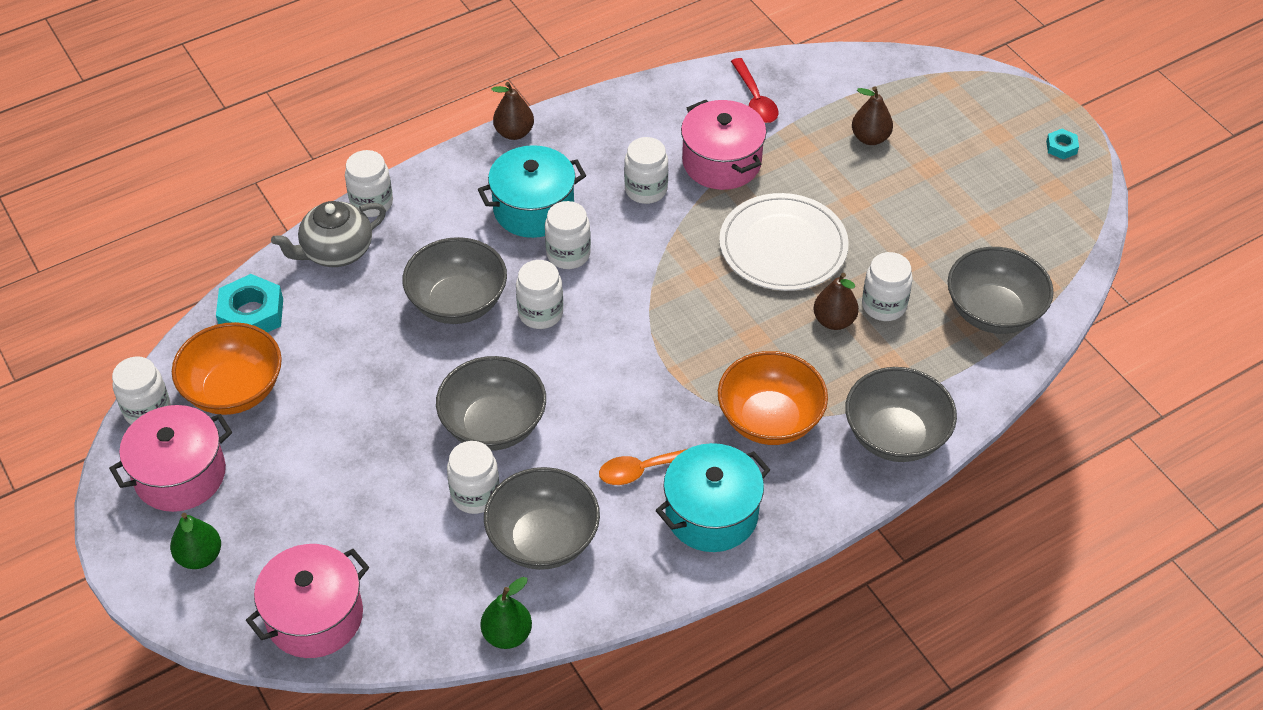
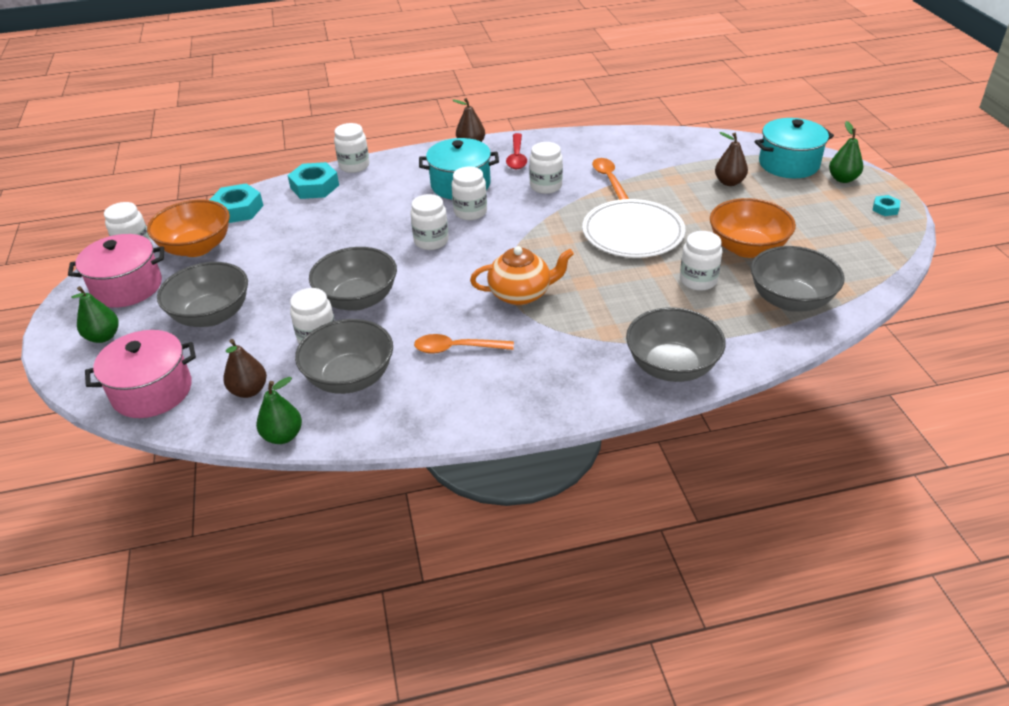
camera: 20 degrees right, 10 degrees down
(336, 251) = (314, 186): grey teapot -> turquoise nut
(457, 302) = (377, 226): grey bowl -> grey bowl (211, 315)
(687, 372) = (521, 294): none -> orange teapot
(711, 514) = (491, 389): turquoise pot -> turquoise pot (789, 164)
(721, 162) = (609, 180): pink pot -> orange spoon
(755, 99) = (650, 150): red spoon -> red spoon (517, 157)
(769, 419) = (570, 335): orange bowl -> orange bowl (747, 248)
(834, 321) = (652, 283): brown pear -> brown pear (249, 390)
(1002, 106) = (842, 179): none -> green pear

